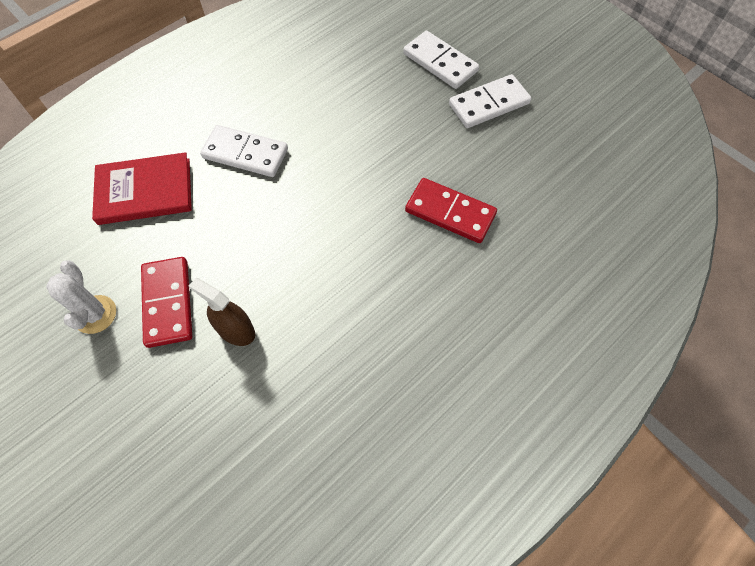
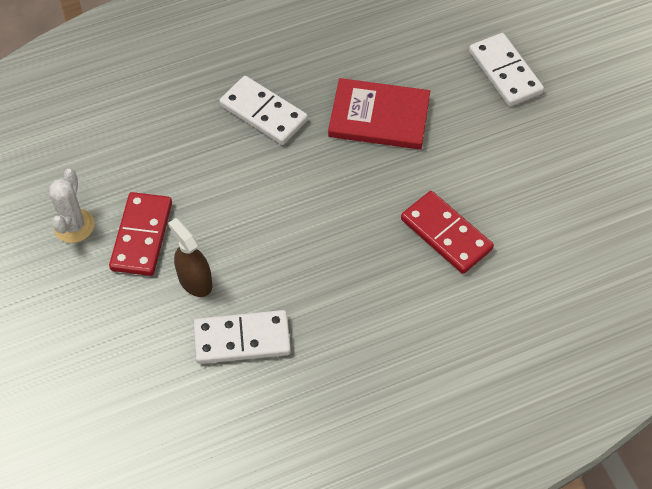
camera: 20 degrees right, 5 degrees down
(145, 191) = (154, 122): red book -> red book (379, 117)
(488, 104) = (538, 133): white domino -> white domino (242, 339)

